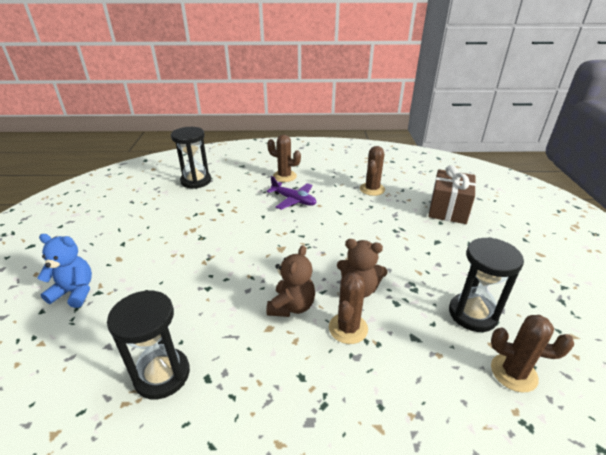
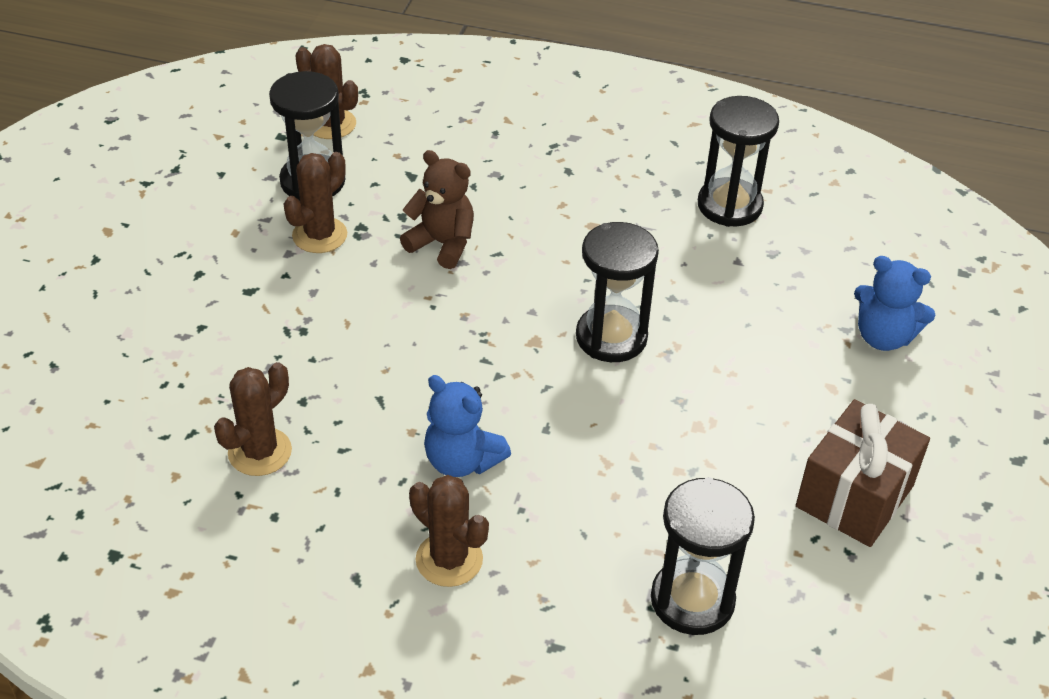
camera: 165 degrees left, 10 degrees up
(241, 258) = (611, 337): none -> black hourglass
(292, 306) = (551, 243): brown teddy bear -> none
(293, 200) = (462, 461): purple plane -> blue teddy bear
(348, 328) = (488, 202): brown cactus -> brown cactus (319, 235)
(448, 209) = (152, 352): brown gift -> brown gift (854, 496)

